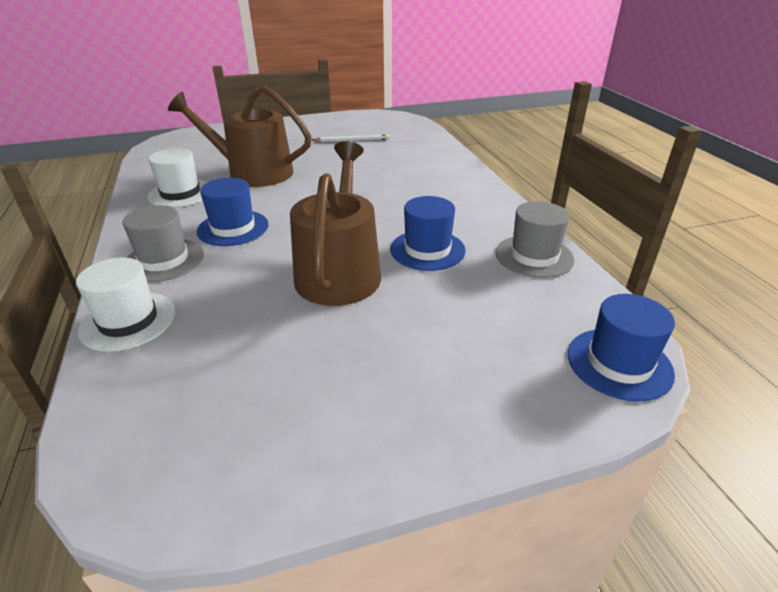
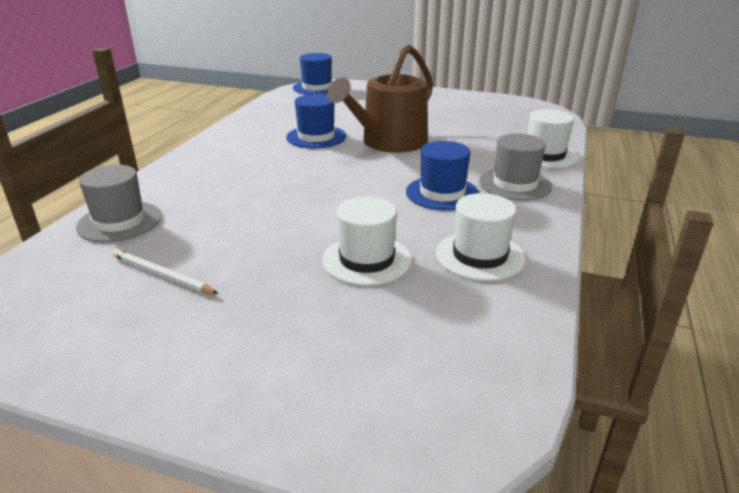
camera: 145 degrees left, 5 degrees down
(253, 172) = (366, 260): brown watering can -> white hat
(534, 256) = (263, 118): grey hat -> grey hat (120, 222)

